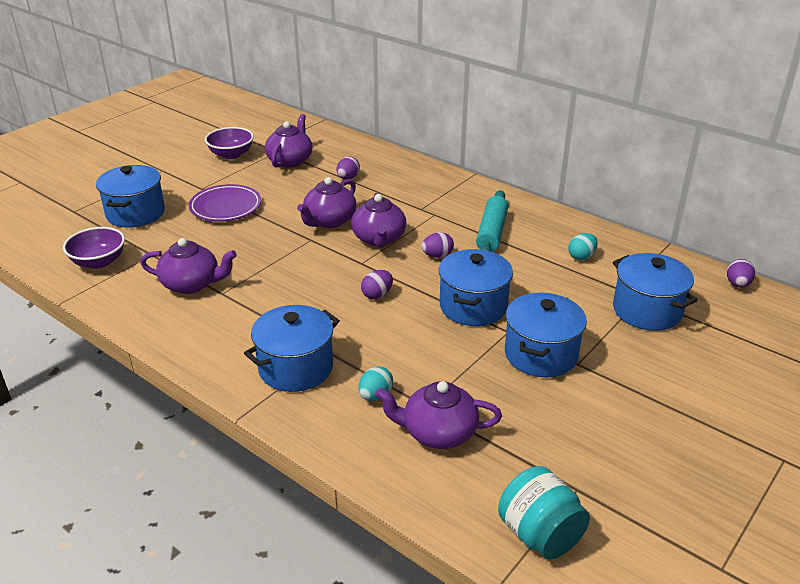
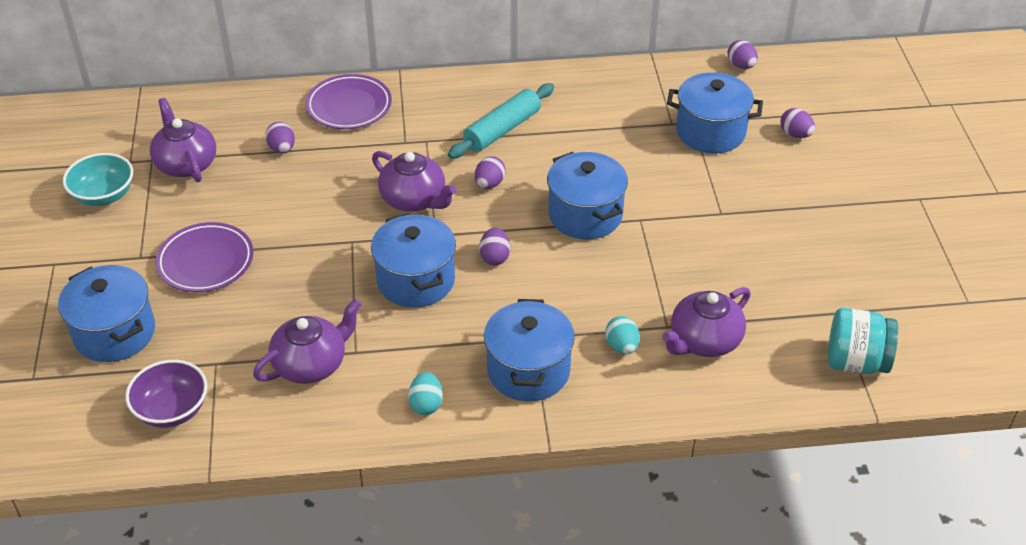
camera: 45 degrees left, 10 degrees up
(231, 154) = (104, 195): purple bowl -> turquoise bowl
(329, 221) = (338, 210): purple teapot -> none
(417, 176) = (349, 106): none -> purple plate
(492, 232) = (502, 130): turquoise rolling pin -> turquoise rolling pin turned 75 degrees clockwise
(541, 354) = (688, 223): blue pot -> blue pot (416, 280)
(581, 256) = (604, 109): turquoise egg -> turquoise egg (426, 404)
(722, 350) = (795, 134): none -> purple egg

